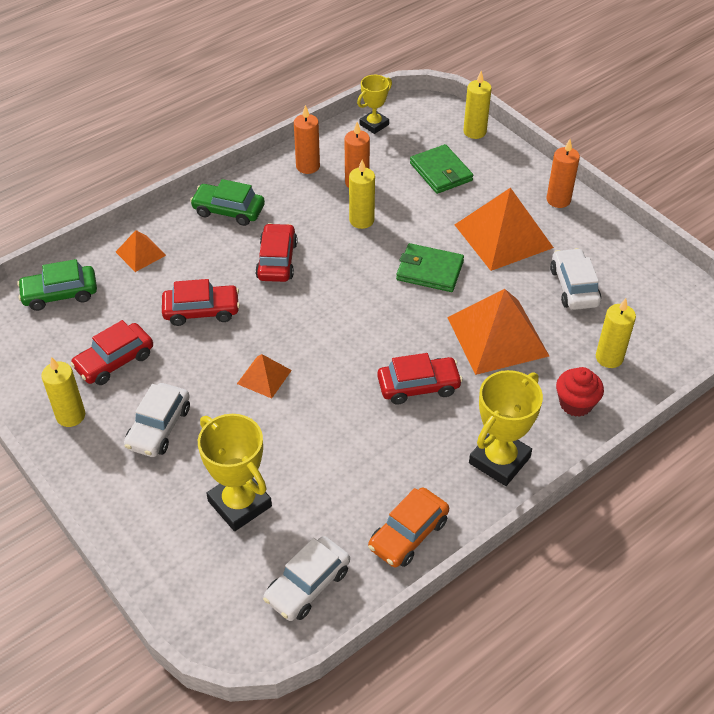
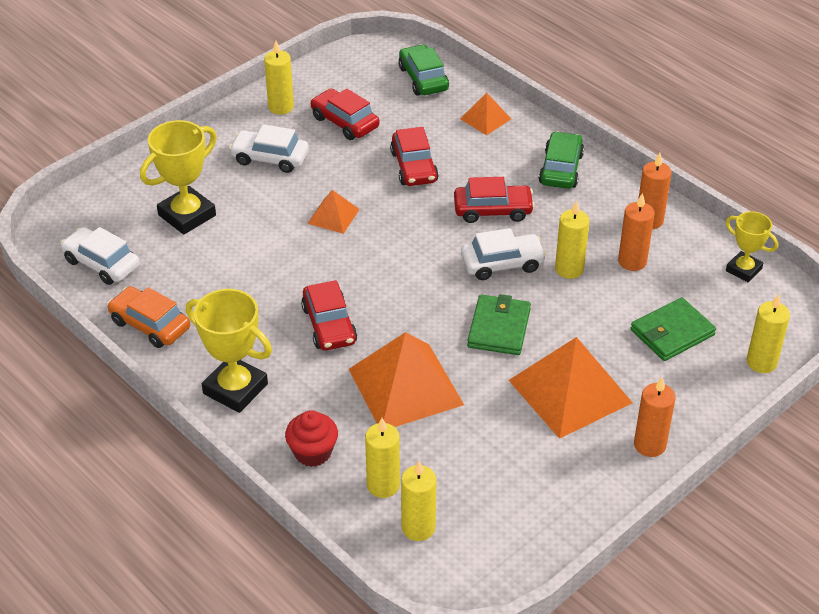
camera: 85 degrees right, 5 degrees down
(574, 287) = (494, 456): white car -> white car (502, 263)
(651, 338) = (418, 528): none -> yellow candle

